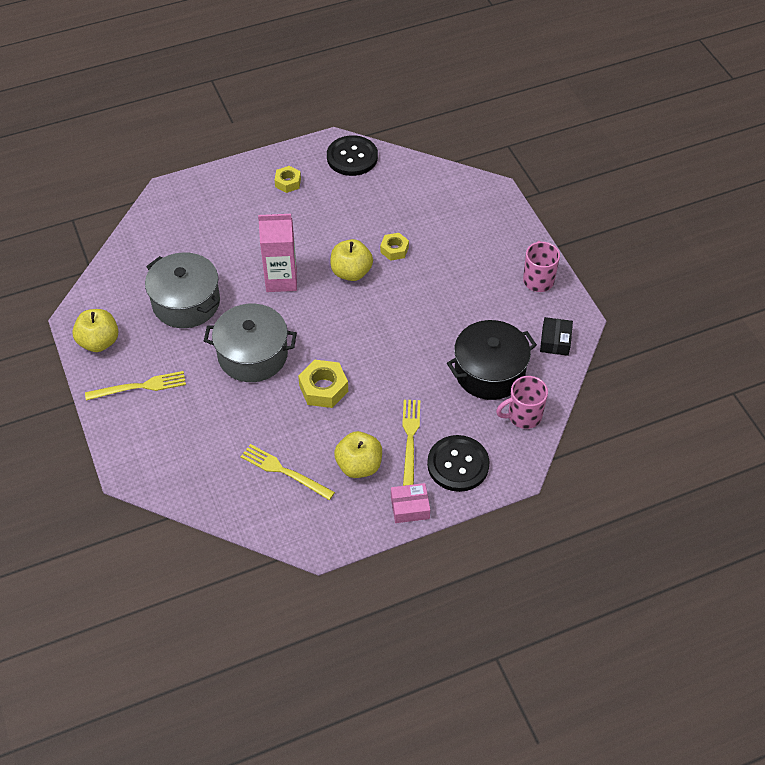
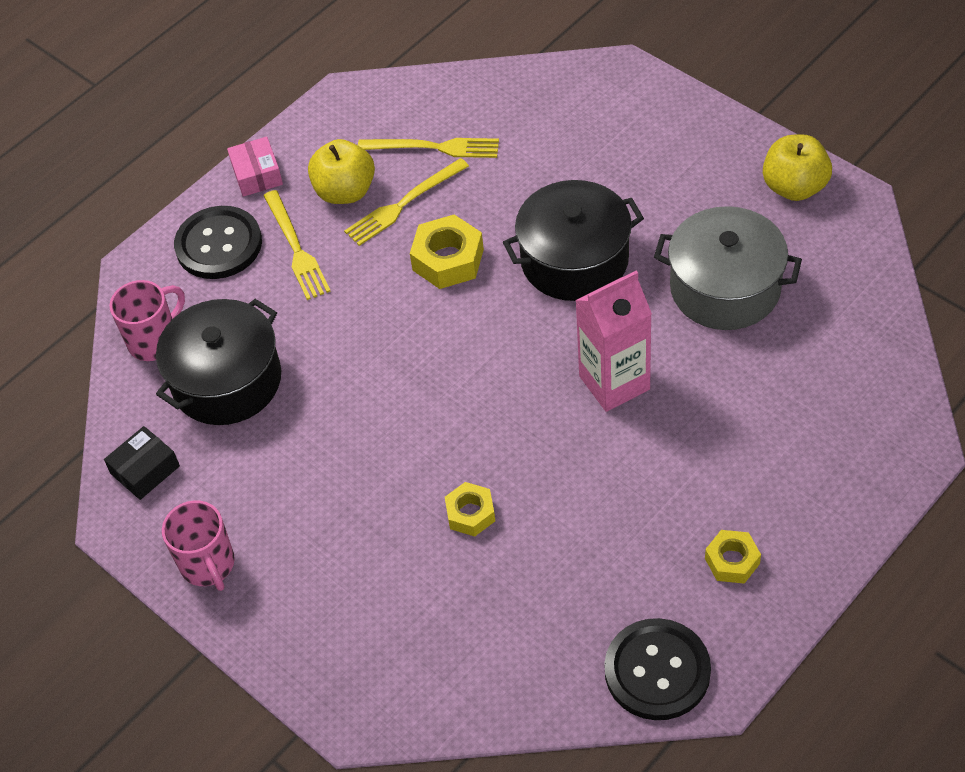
camera: 160 degrees right, 0 degrees up
(140, 387) = (690, 160): yellow fork -> yellow fork (403, 204)
(253, 355) = (574, 260): grey pot -> black pot
(351, 272) = (515, 443): yellow apple -> none
(410, 507) = (257, 174): pink box -> pink box turned 75 degrees counterclockwise
(555, 341) = (145, 470): black box -> black box turned 60 degrees clockwise

